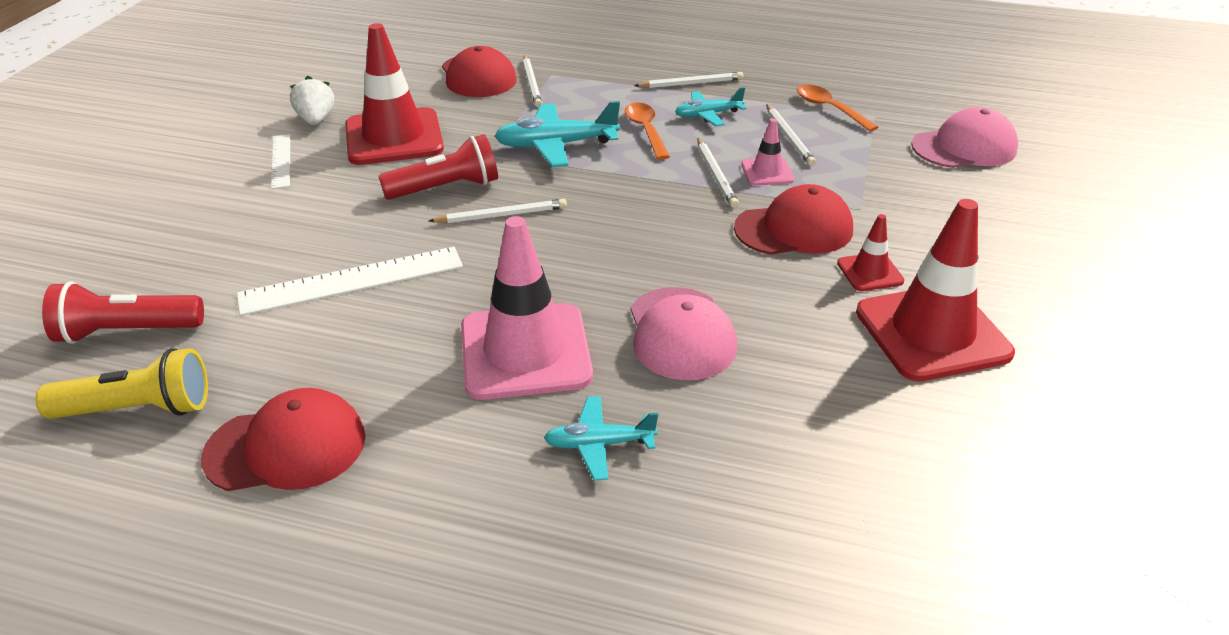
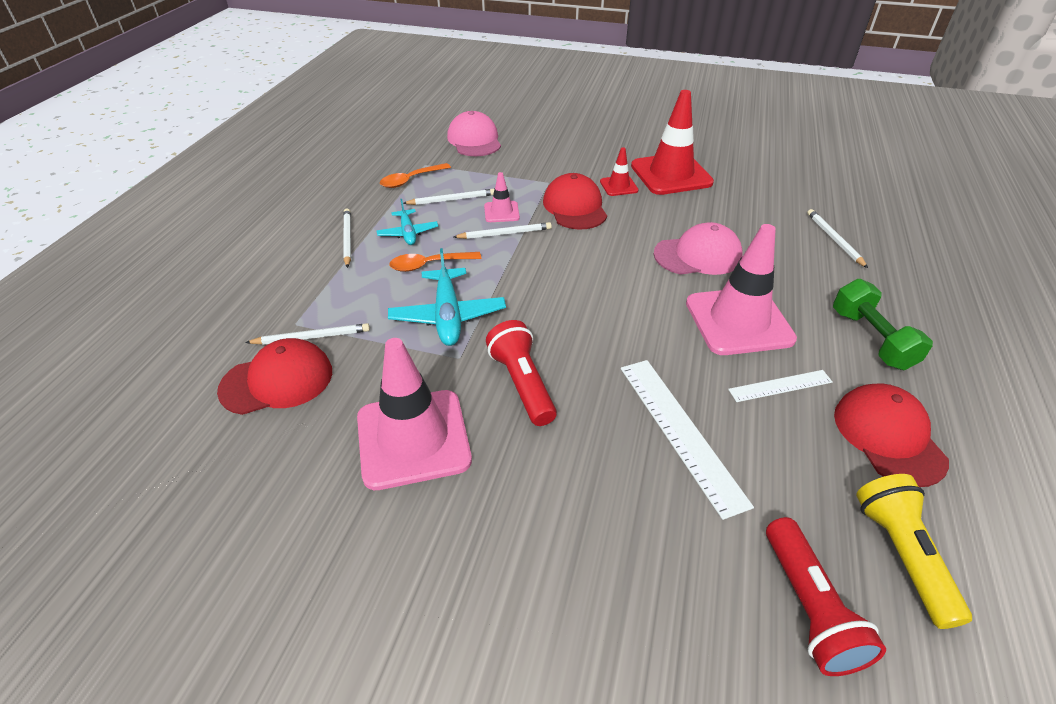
camera: 90 degrees left, 5 degrees up
(281, 161) = (456, 544): white ruler -> white ruler (780, 386)
(316, 120) = (352, 527): white strawberry -> none
(394, 137) = (413, 438): red traffic cone -> pink traffic cone
(467, 485) = (871, 339): none -> green dumbbell
(501, 215) = (567, 343): white pencil -> white pencil (834, 239)
(599, 444) = (810, 287): turquoise plane -> none

